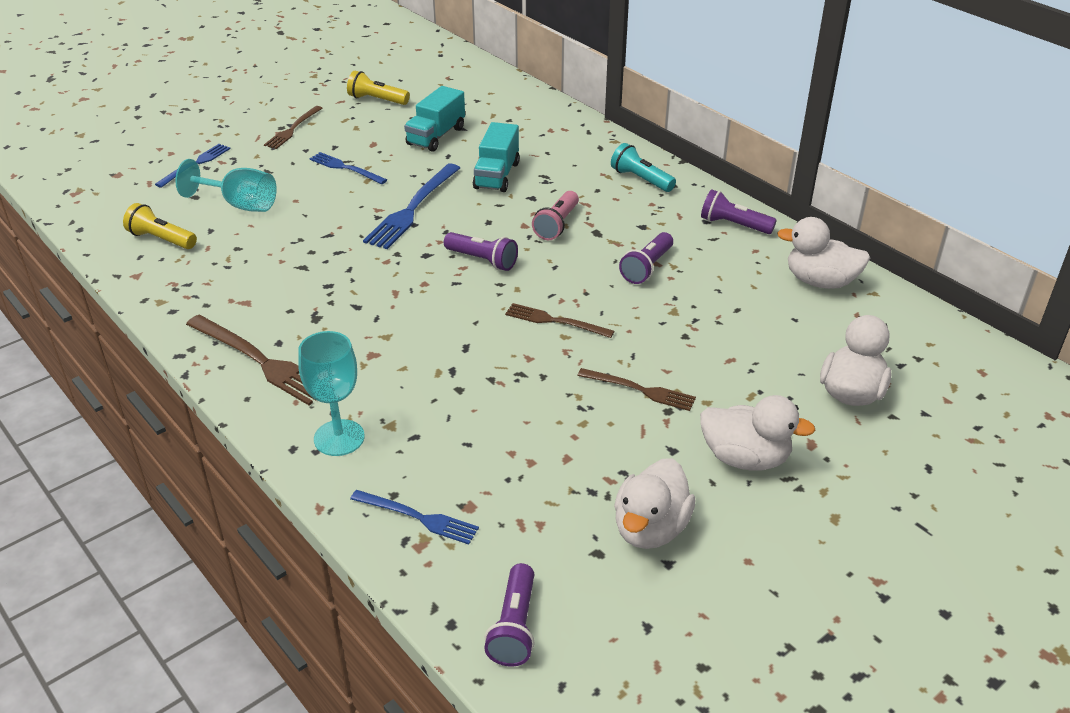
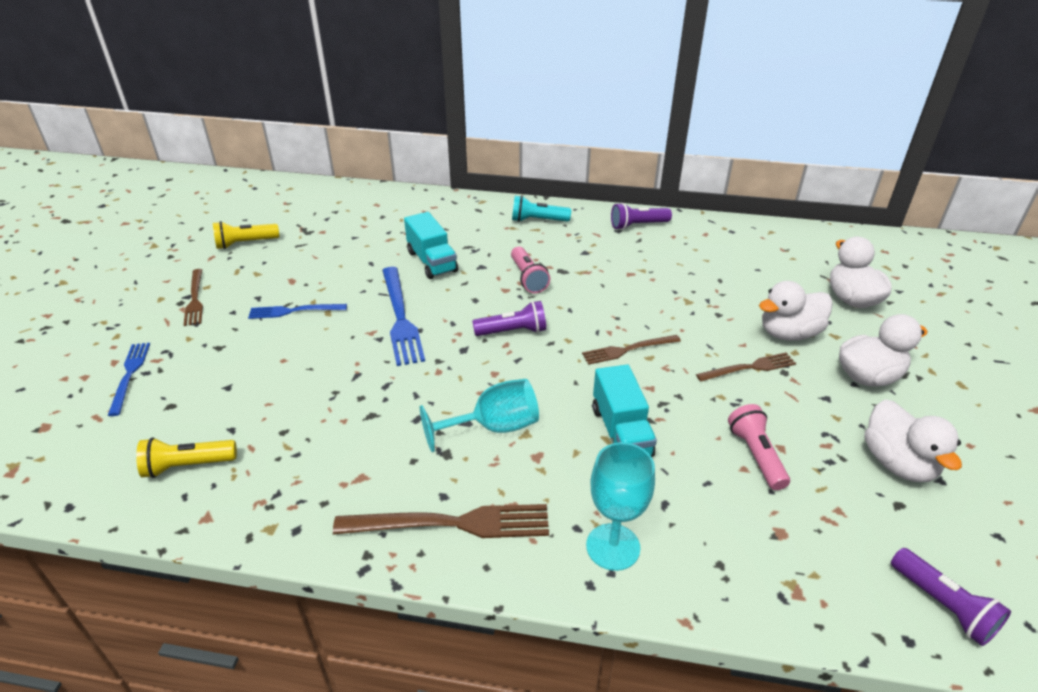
camera: 40 degrees left, 0 degrees up
(240, 204) = (231, 390): turquoise goblet -> turquoise goblet (493, 427)
(418, 517) = (763, 570): blue fork -> none
(436, 136) = (339, 252): turquoise truck -> turquoise truck (621, 431)
(536, 450) = (756, 455): none -> pink flashlight
(647, 268) = (629, 279): purple flashlight -> none
(820, 281) = (735, 238): white duck -> white duck (789, 333)

